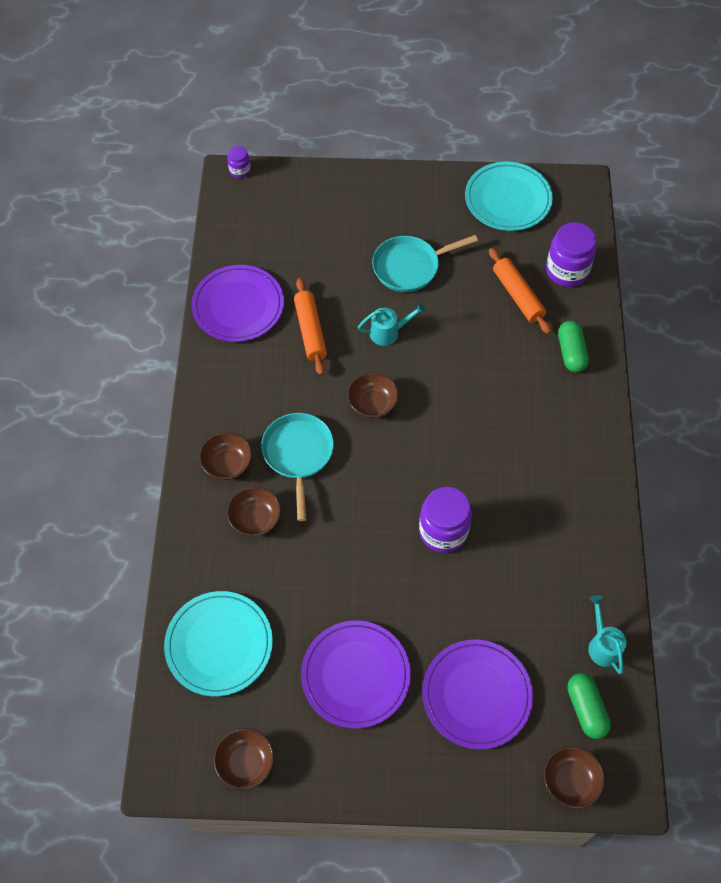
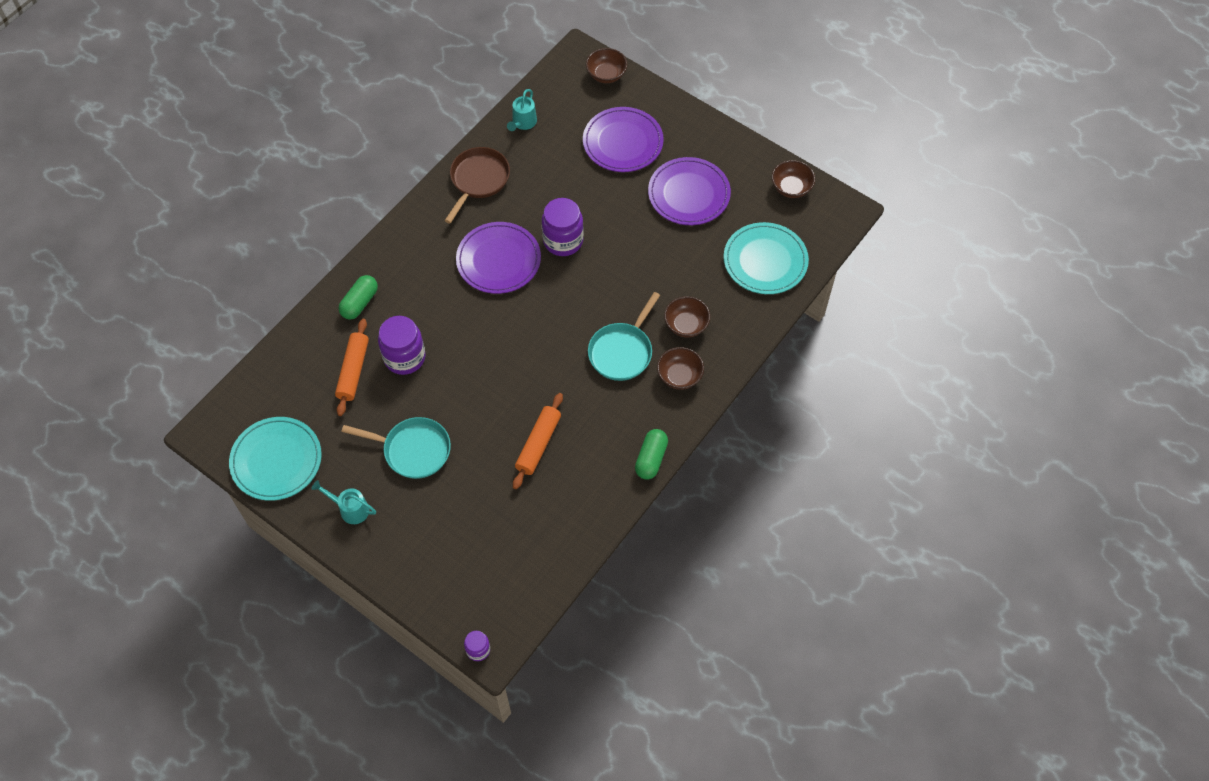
camera: 145 degrees left, 0 degrees up
(238, 306) = (580, 505): purple plate -> purple plate (498, 260)
(372, 404) = (538, 355): brown bowl -> none
(389, 332) = (478, 404): turquoise watering can -> turquoise watering can (350, 509)
(567, 271) = (296, 367): purple jar -> purple jar (404, 357)
(584, 543) = (478, 180): none -> brown pan
(586, 709) = (564, 100): green capsule -> green capsule (651, 459)

